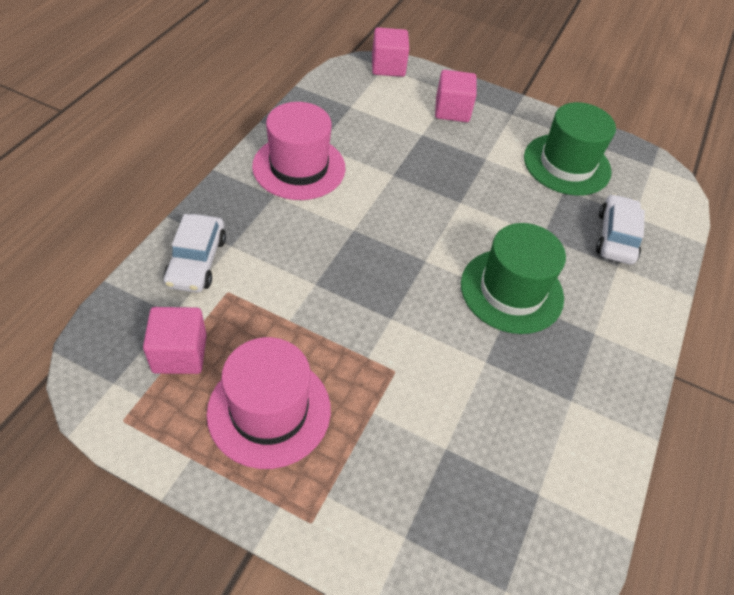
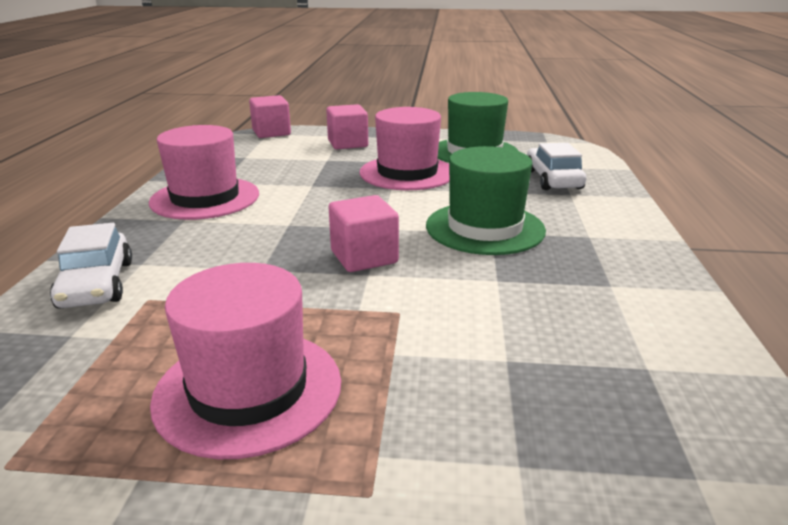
camera: 15 degrees left, 25 degrees down
(180, 353) = (91, 369): pink cube -> pink cube (364, 257)
(485, 181) = (407, 173): none -> pink hat

